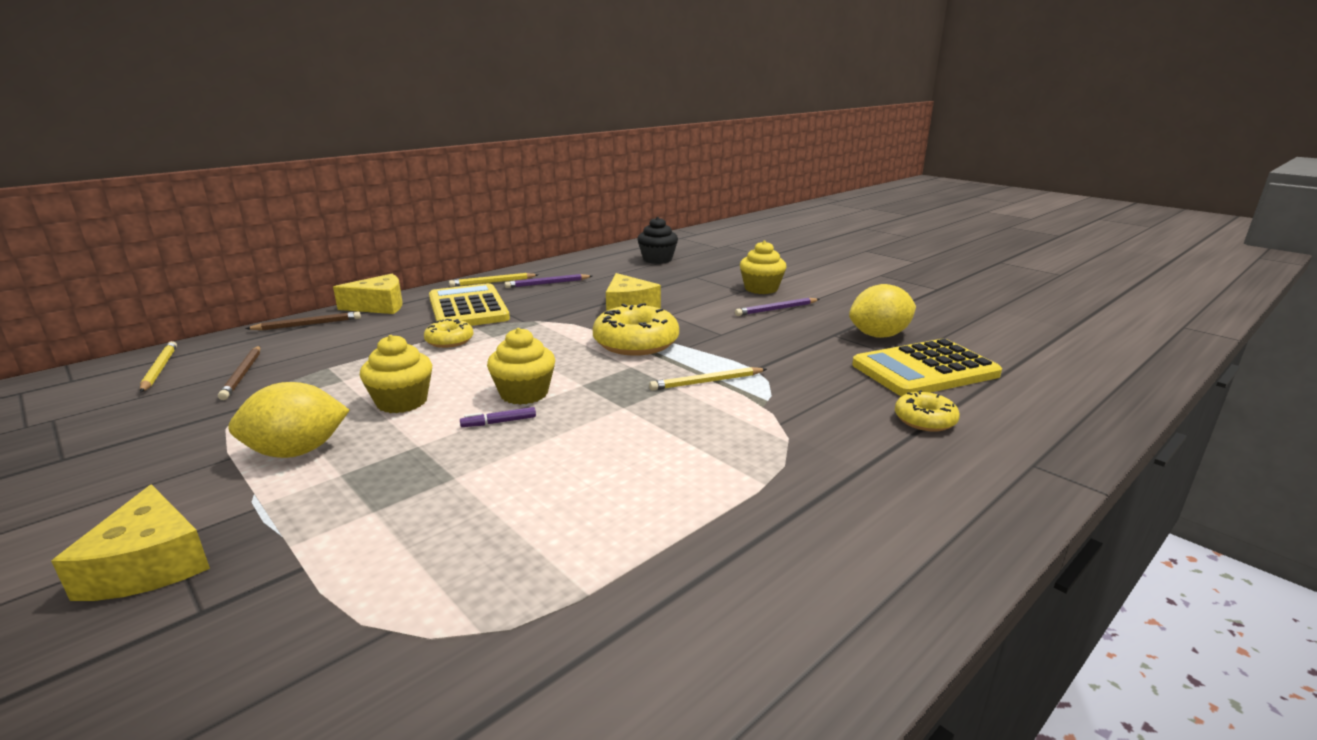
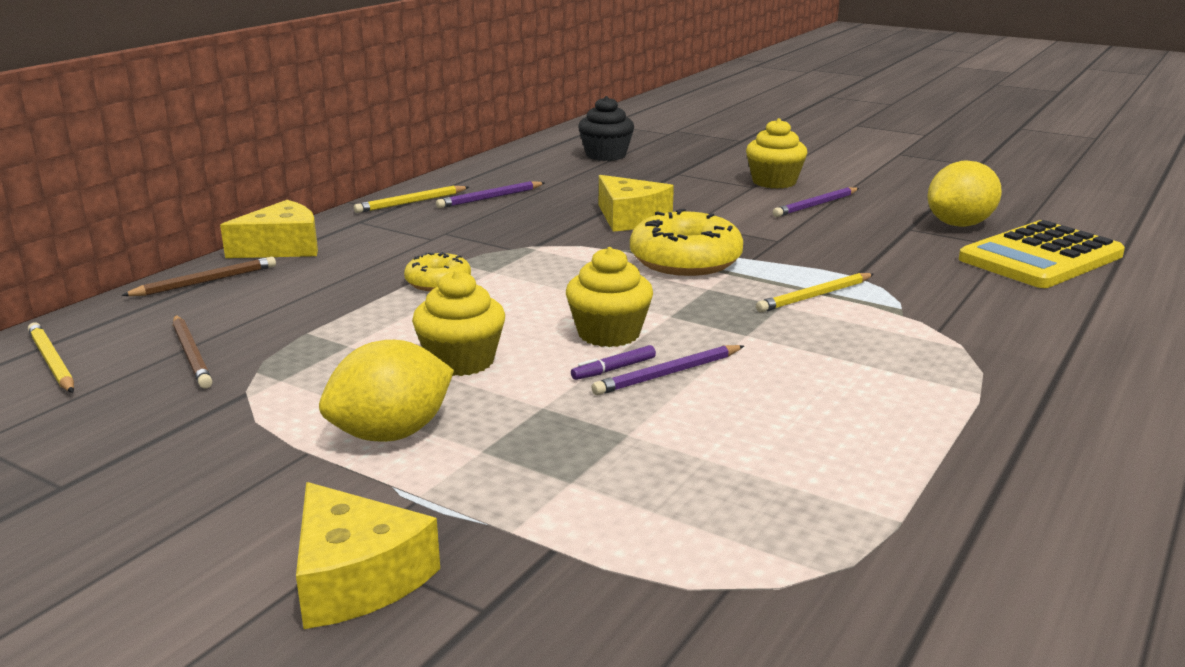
camera: 15 degrees left, 0 degrees up
(468, 308) = (415, 239): yellow calculator -> none
(534, 431) = (668, 374): none -> purple pencil
(925, 420) = (1084, 309): yellow donut -> none

